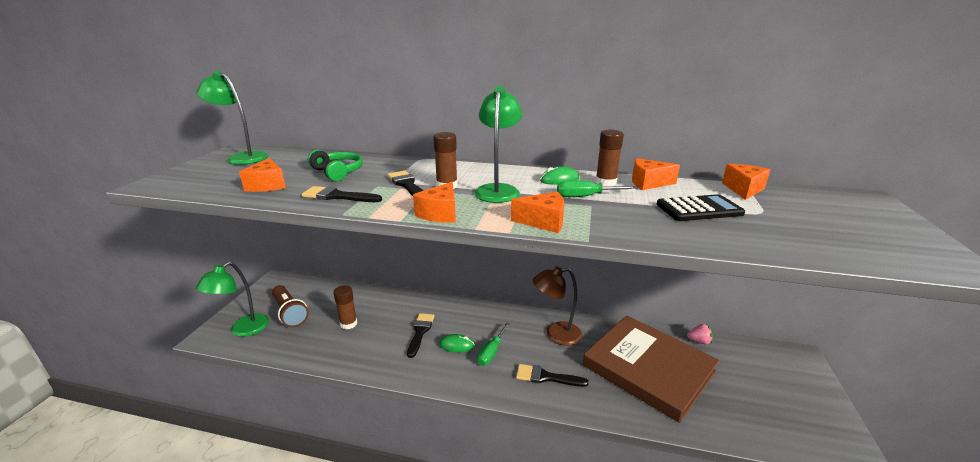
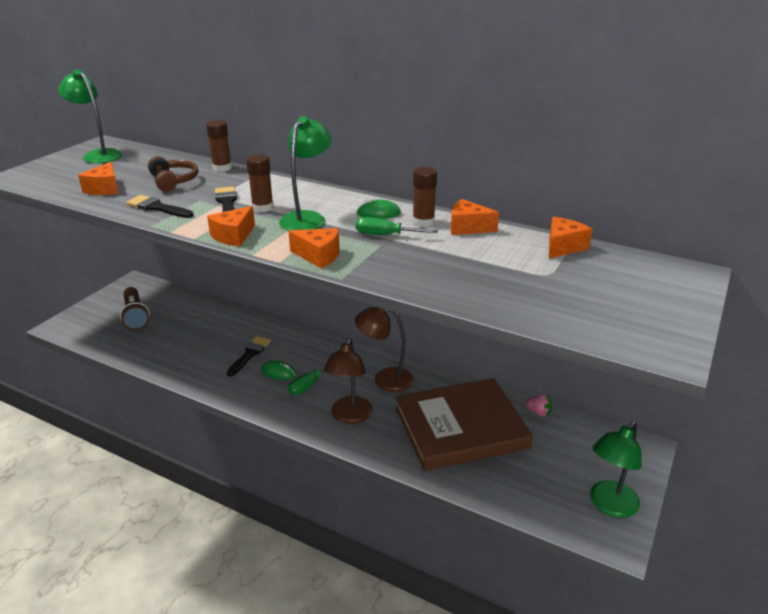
camera: 15 degrees right, 5 degrees up
(243, 330) = (89, 325): green lamp -> green lamp (609, 506)
(337, 172) = (173, 181): green headphones -> brown headphones
(348, 324) = (185, 335): brown glue stick -> brown glue stick (222, 168)
(546, 377) = (349, 416): black brush -> brown lamp
(648, 368) = (460, 428): brown book -> brown book turned 75 degrees counterclockwise
(699, 209) = (485, 262): black calculator -> none

